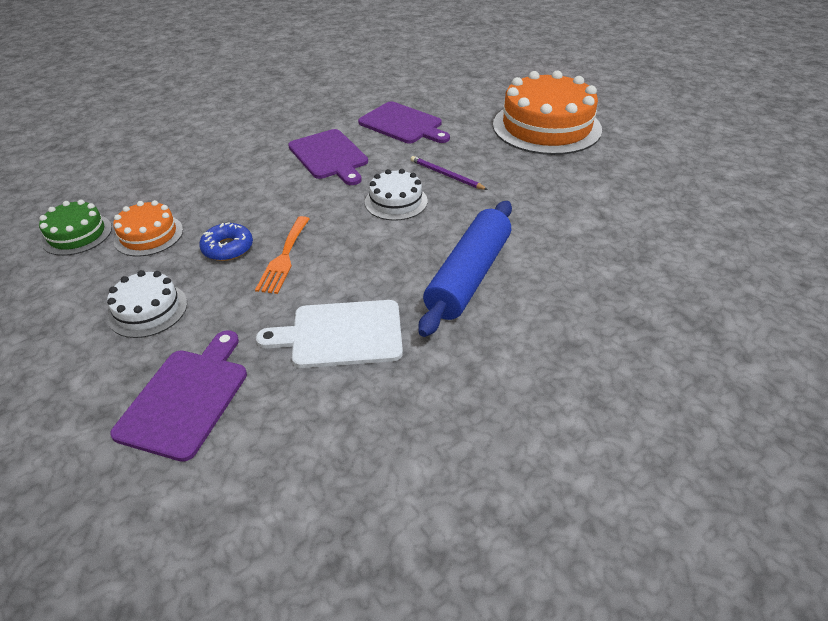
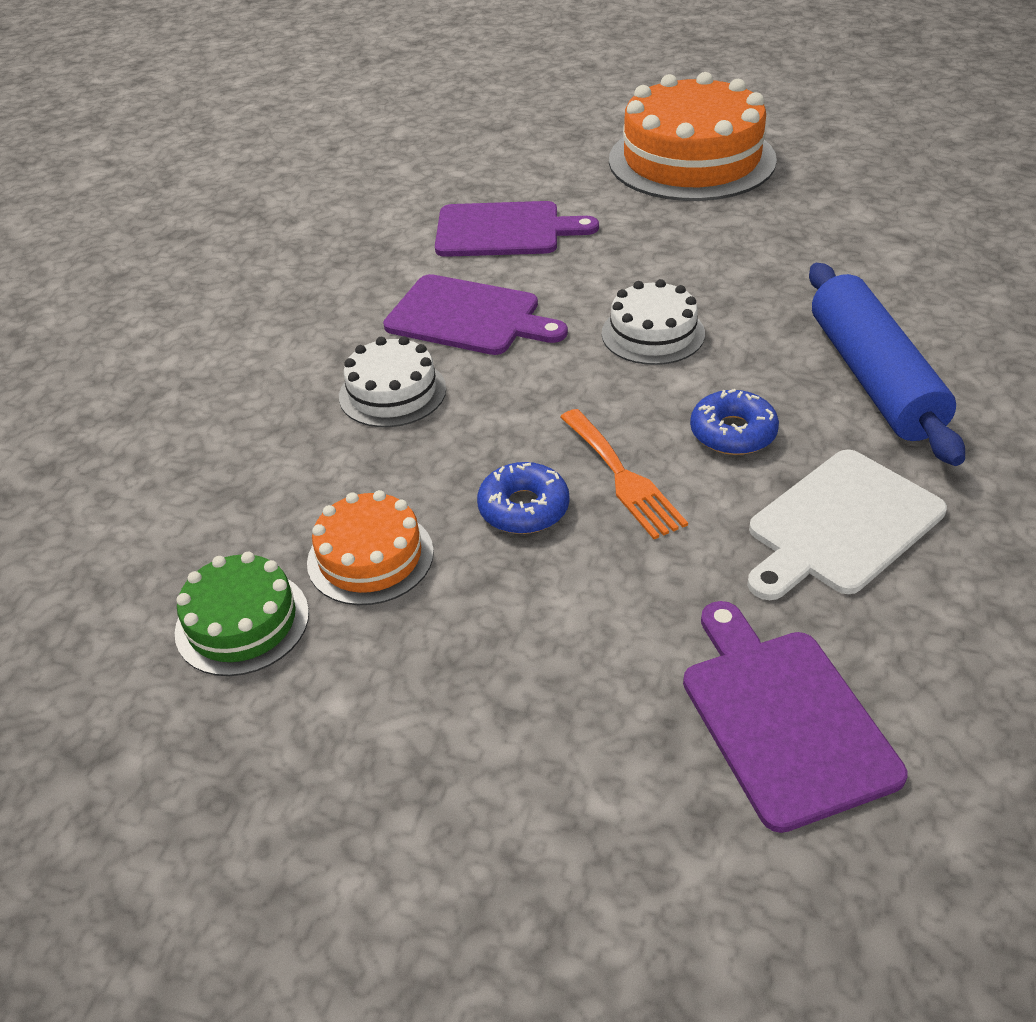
camera: 35 degrees left, 0 degrees up
(148, 310) = (545, 652): white cake -> white cake (392, 392)
(360, 265) = (733, 432): none -> blue donut
(446, 175) = (663, 271): purple pencil -> none

